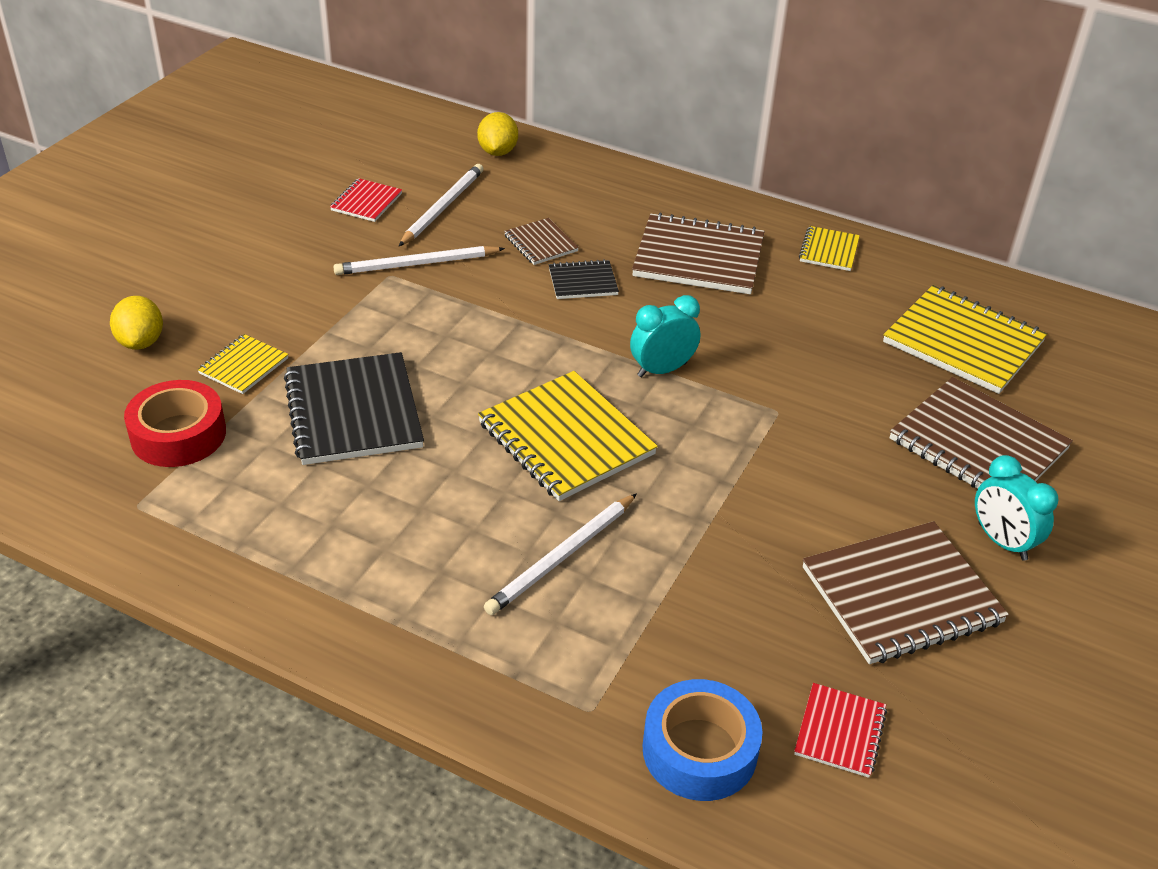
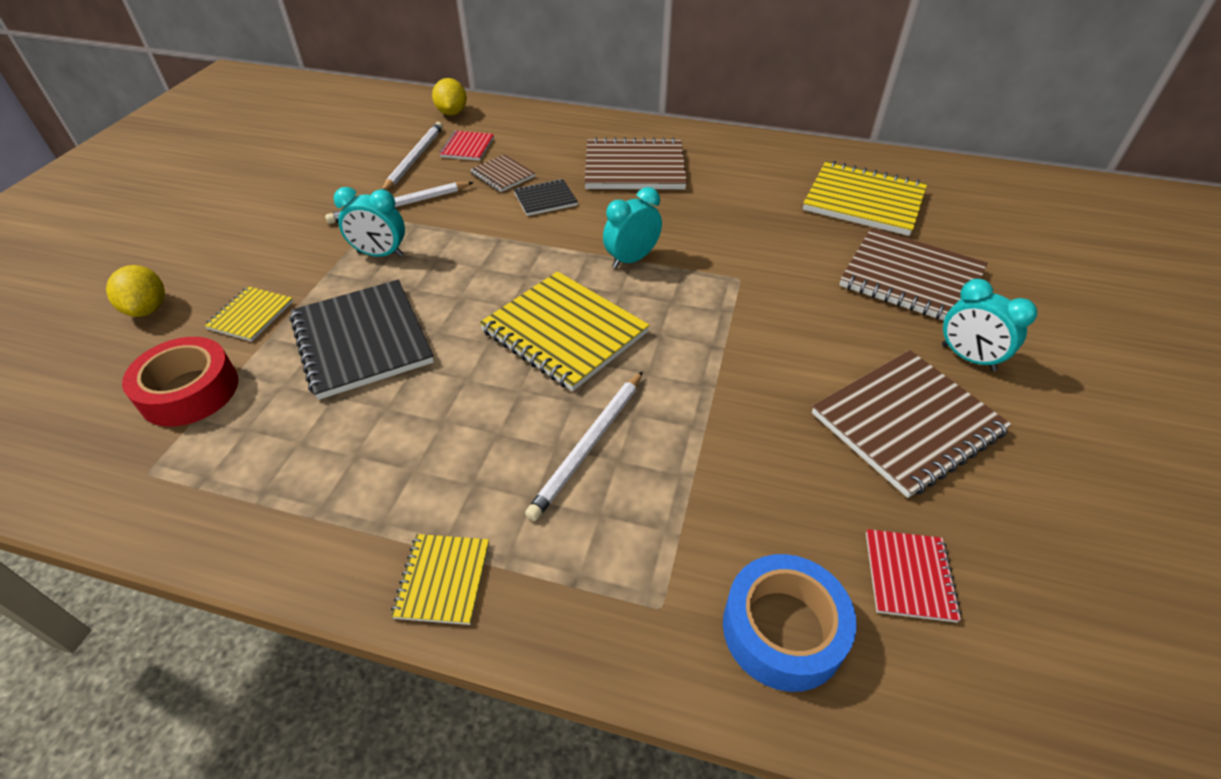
camera: 10 degrees left, 5 degrees up
(366, 202) = (348, 163): red notebook -> red notebook (467, 147)
(386, 319) = (380, 254): none -> turquoise clock
(828, 250) = (734, 149): yellow notebook -> yellow notebook (442, 580)

